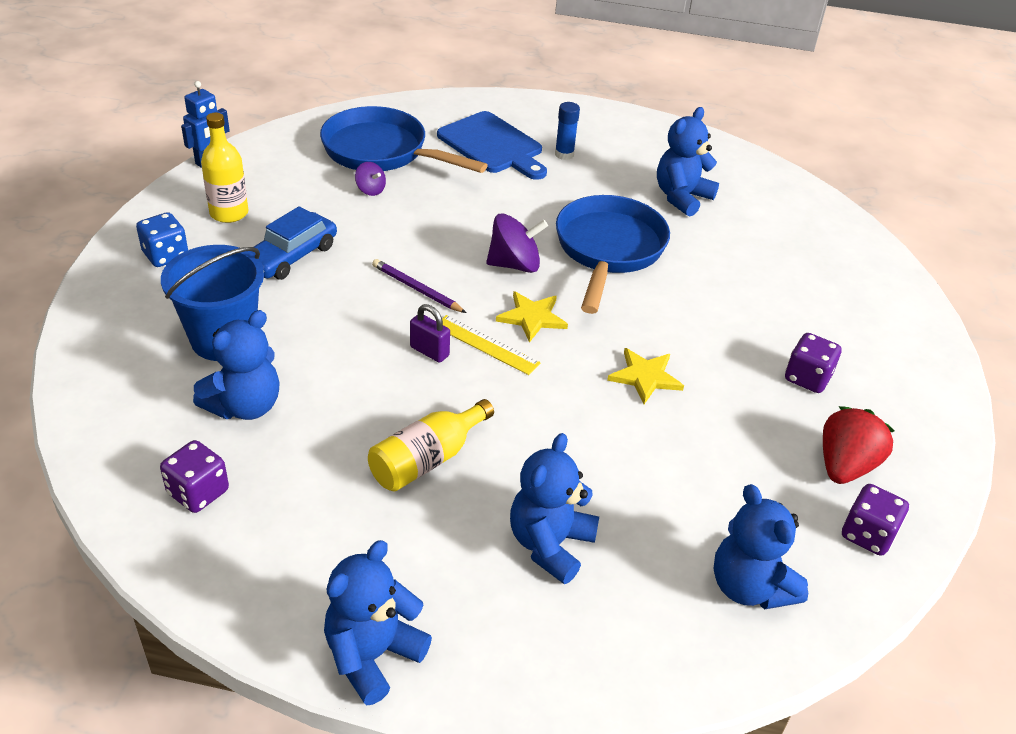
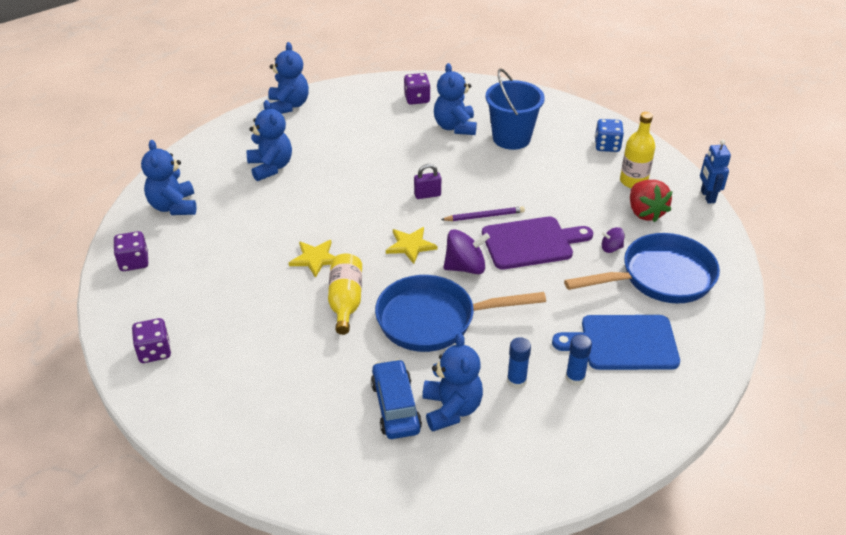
camera: 135 degrees right, 0 degrees up
(291, 256) = (564, 186): blue car -> blue car (396, 406)
(423, 239) = (531, 243): none -> purple cutting board
(427, 460) = (358, 159): yellow bottle -> yellow bottle (345, 301)
(486, 344) = (409, 216): yellow ruler -> none
(514, 264) = (465, 267): purple spinning top -> purple spinning top turned 135 degrees counterclockwise
(608, 179) = (516, 381): none -> blue glue stick
(608, 250) = (434, 320): blue pan -> blue pan turned 120 degrees clockwise
(749, 587) = (173, 206): blue teddy bear -> blue teddy bear turned 120 degrees counterclockwise
(807, 378) = (229, 324): purple dice -> purple dice (154, 351)
(845, 466) = (169, 288): red strawberry -> red strawberry (645, 212)

